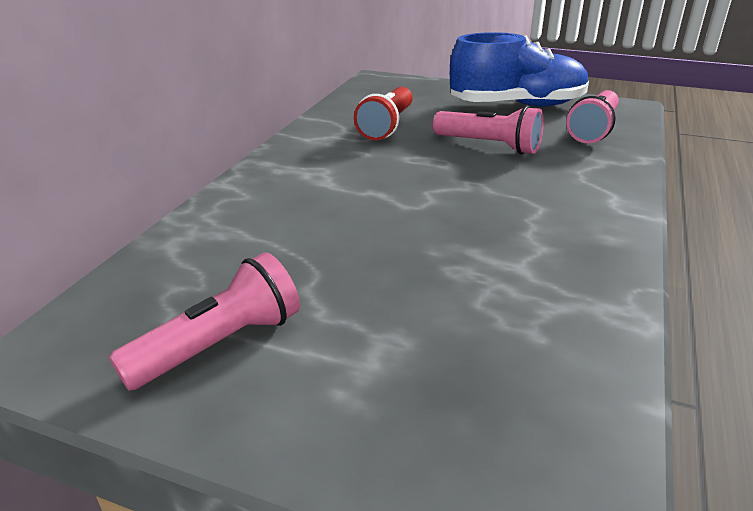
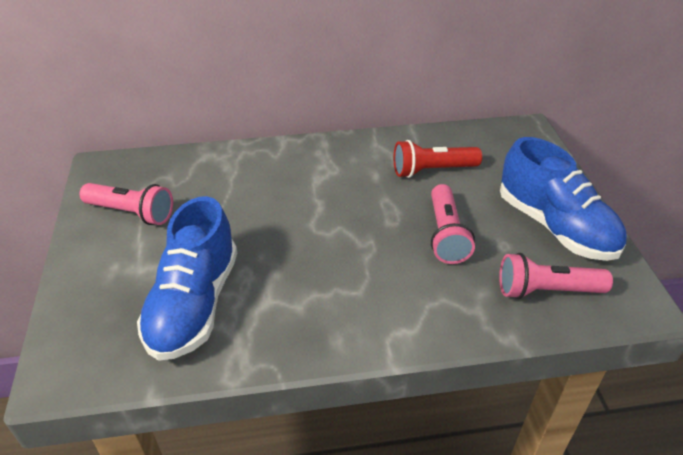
camera: 60 degrees right, 10 degrees up
(489, 325) = (194, 304): none -> blue shoe

